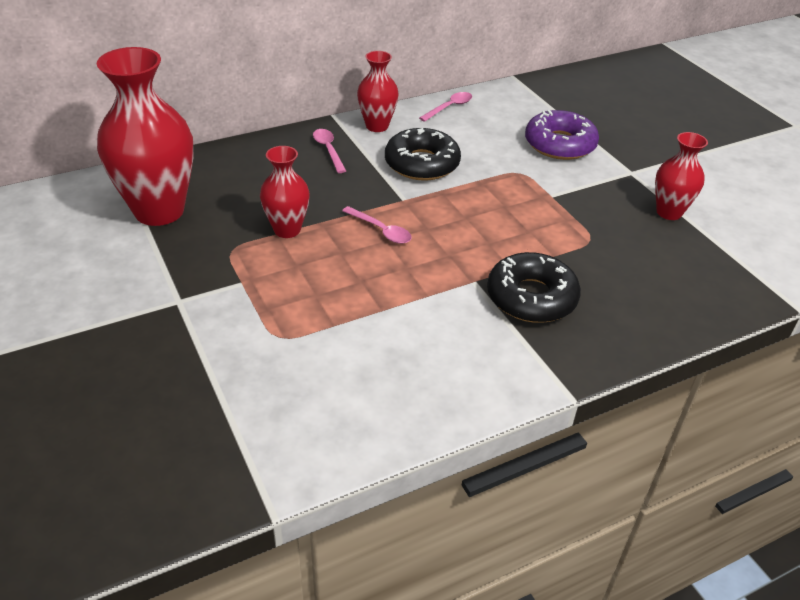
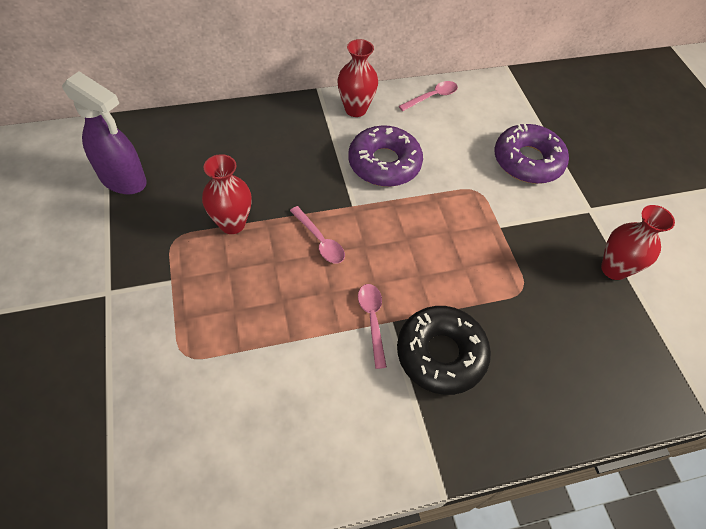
camera: 10 degrees right, 15 degrees up
(159, 211) = (124, 180): red vase -> purple spray bottle
(328, 150) = (301, 132): pink spoon -> pink spoon (372, 320)
(422, 164) = (384, 163): black donut -> purple donut

